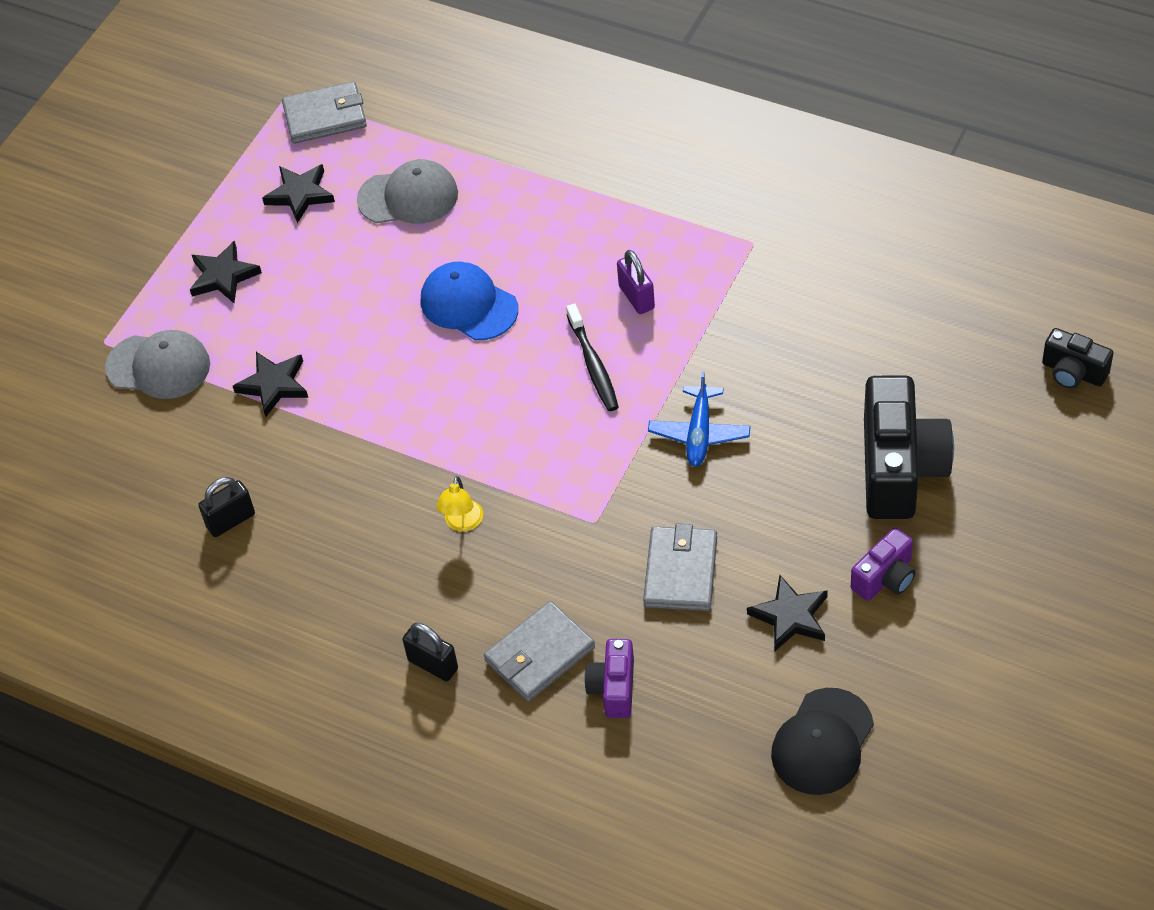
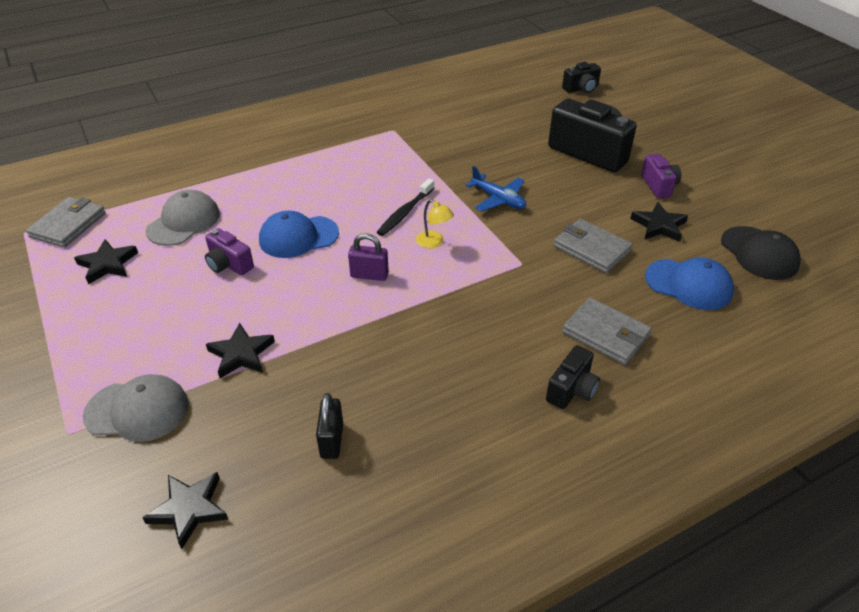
camera: 60 degrees left, 10 degrees down
(158, 366) = (137, 410): grey cap -> grey cap turned 45 degrees clockwise
(223, 276) = (113, 333): black star -> black star (189, 509)
(433, 664) = (571, 390): black padlock -> black camera
(462, 523) = (465, 319): yellow lamp -> yellow lamp (434, 242)
(539, 654) = (605, 334): grey wallet -> grey wallet turned 45 degrees counterclockwise
(593, 365) = (405, 212): black toothbrush -> black toothbrush turned 105 degrees clockwise
(613, 688) = (659, 314): purple camera -> purple camera (229, 264)
(636, 297) = (378, 178): purple padlock -> purple padlock (369, 275)
(693, 694) = (688, 284): none -> blue cap

